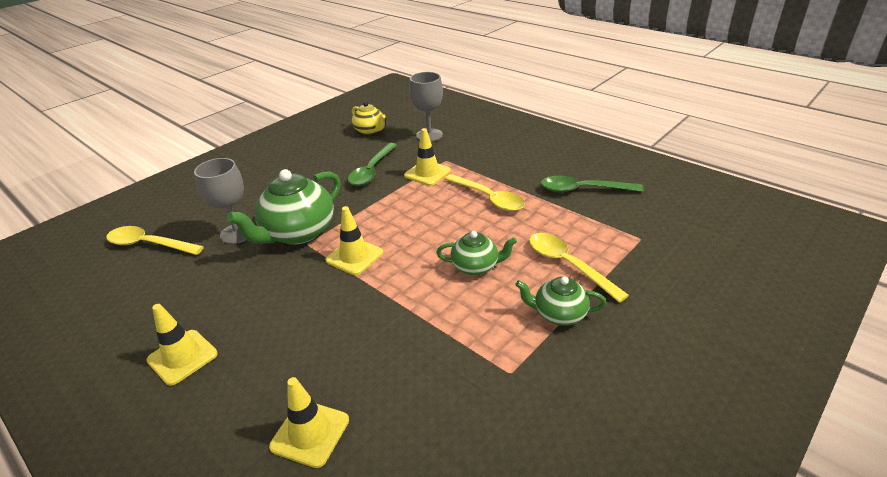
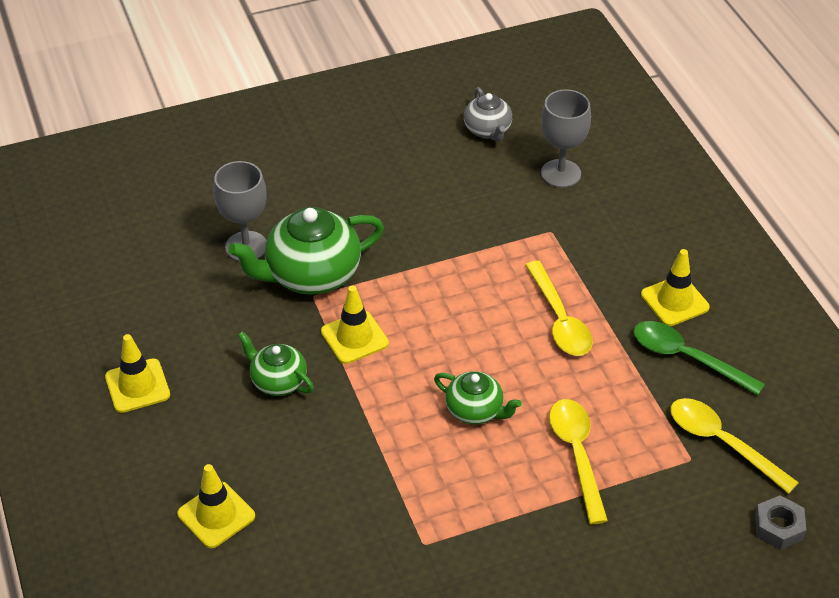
camera: 25 degrees right, 10 degrees up
(149, 244) = (149, 222): yellow spoon -> yellow spoon (722, 443)
(370, 130) = (488, 130): yellow teapot -> grey teapot
(372, 170) = (447, 210): green spoon -> none
(427, 173) = (513, 244): yellow traffic cone -> yellow traffic cone (674, 301)
(559, 314) = (518, 507): green teapot -> green teapot (278, 381)
(732, 253) = (778, 527): none -> grey nut

